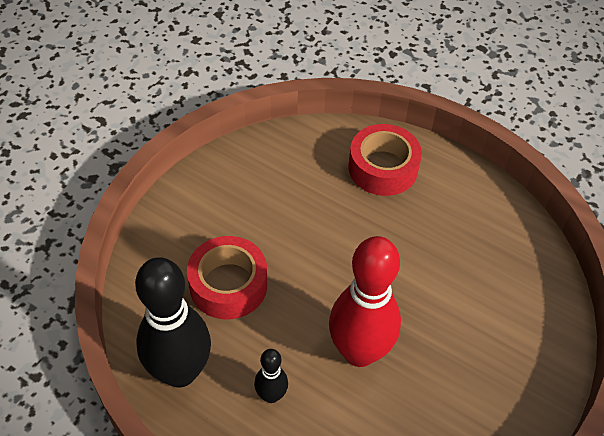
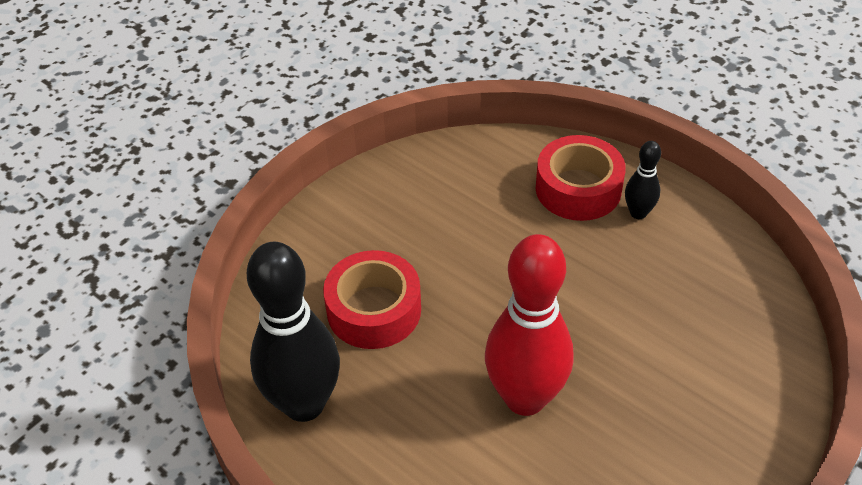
camera: 10 degrees right, 5 degrees down
(271, 395) = (410, 440): black bowling pin -> black bowling pin (638, 213)

